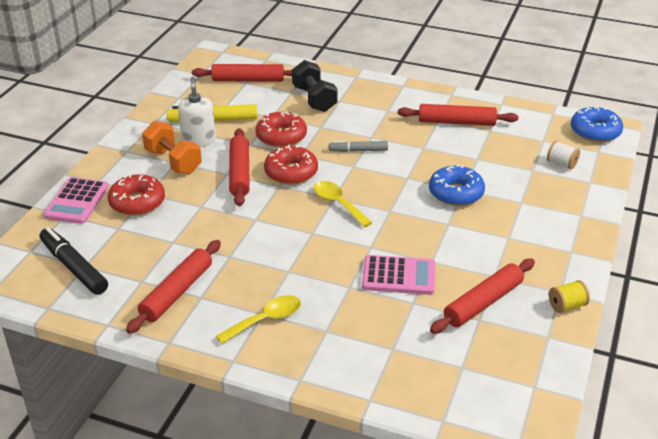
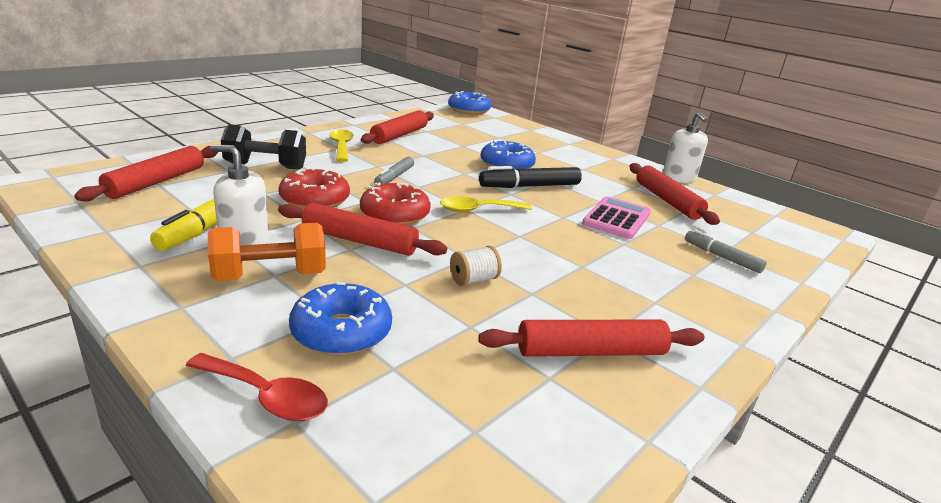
camera: 70 degrees left, 10 degrees down
(74, 267) = (471, 446): black marker -> black marker (529, 186)
(77, 201) = (266, 396): pink calculator -> red spoon
(137, 202) = (341, 332): red donut -> blue donut
(176, 292) = (591, 352): red rolling pin -> red rolling pin turned 60 degrees counterclockwise
(266, 320) = (668, 302): yellow spoon -> yellow spoon (341, 146)
(377, 346) = (721, 257): none -> grey marker
(561, 163) = (499, 128): white spool -> white spool (474, 280)
(567, 306) = (678, 178): yellow spool -> white soap dispenser

